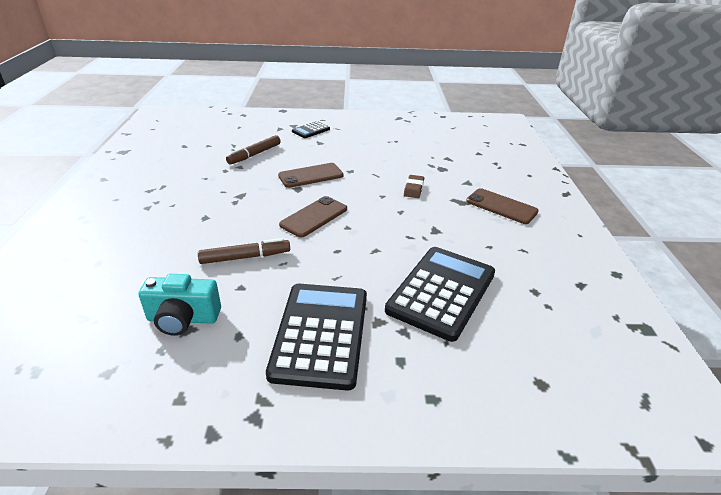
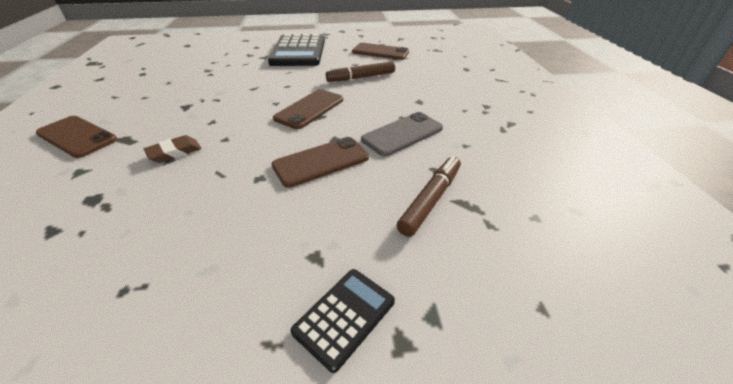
camera: 175 degrees right, 5 degrees up
(183, 319) = (380, 52): turquoise camera -> brown phone
(244, 188) = (402, 134): none -> grey phone
(413, 189) = (175, 152): brown eraser -> brown eraser turned 45 degrees clockwise
(441, 292) = (213, 69): black calculator -> none

